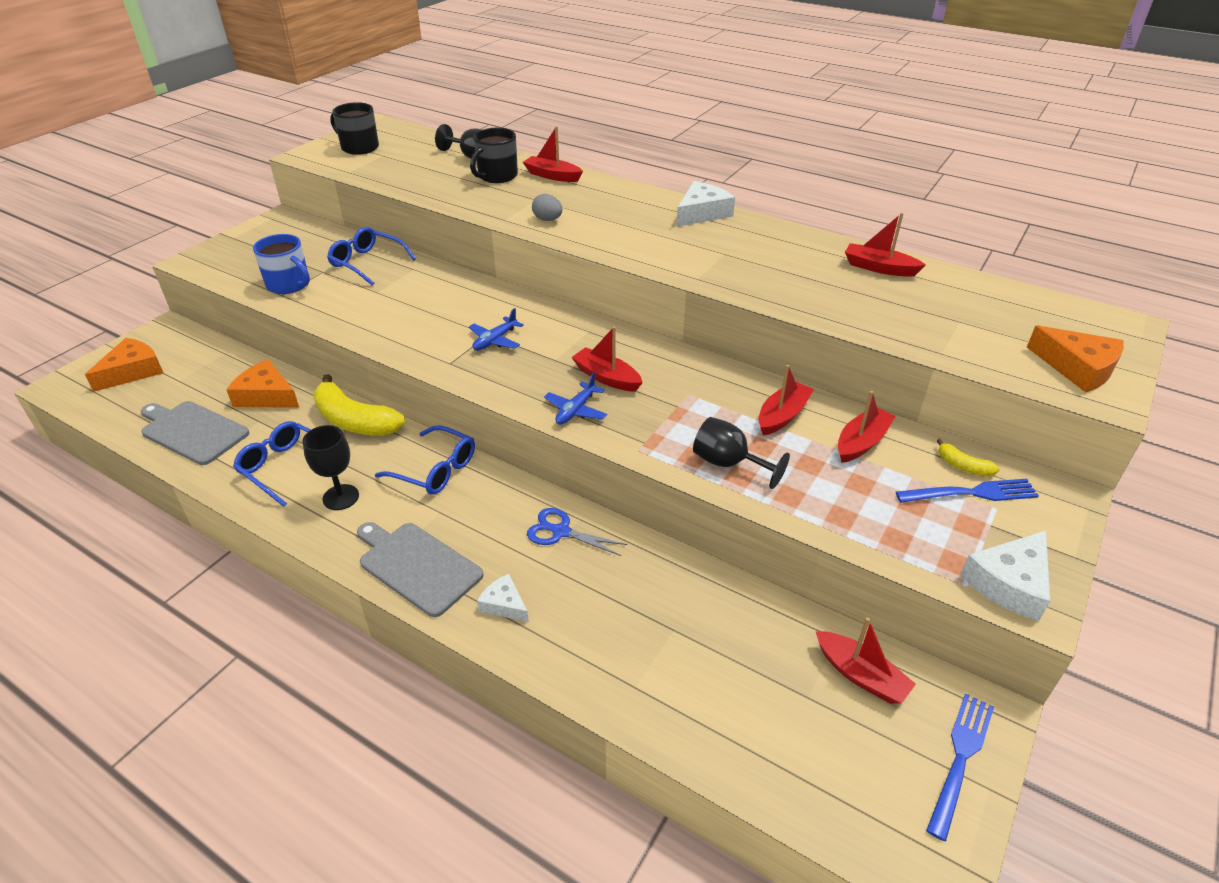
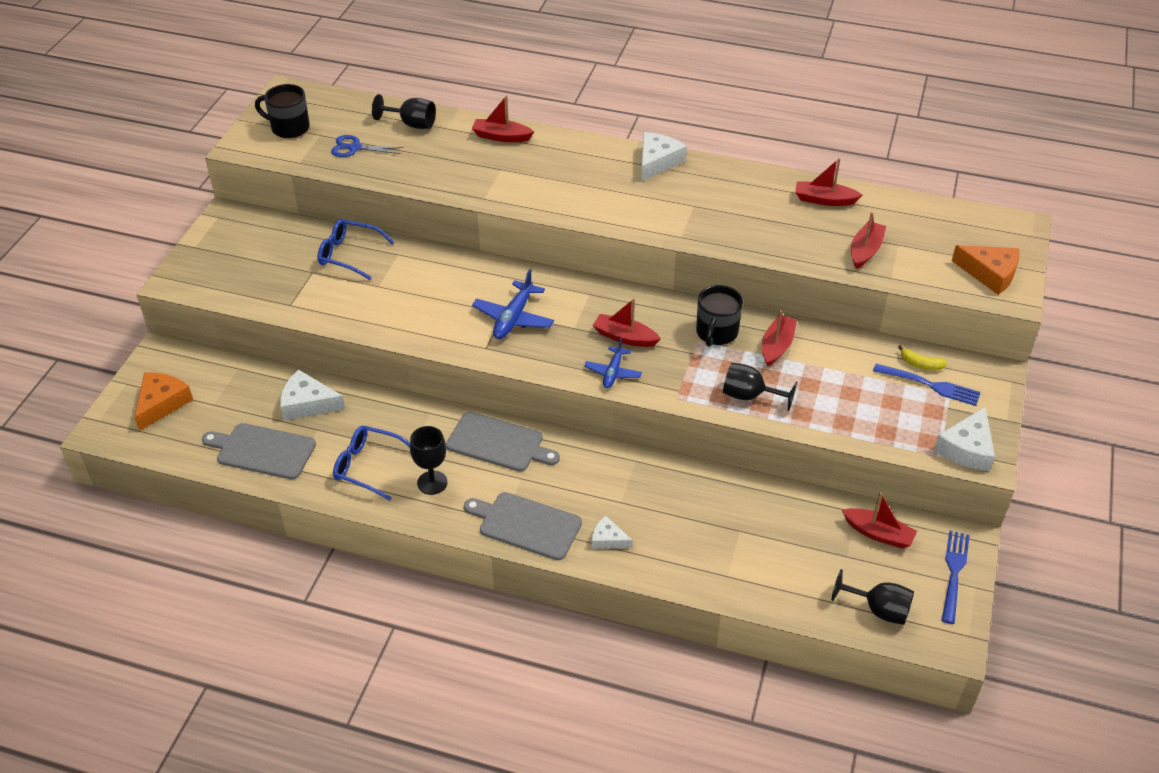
camera: 15 degrees left, 5 degrees up
(266, 395) = (307, 403): orange cheese -> white cheese
(289, 284) = (289, 292): blue mug -> none
(354, 421) = (403, 413): yellow banana -> none
(435, 470) = (498, 443): blue glasses -> grey cutting board
(495, 340) = (513, 318): blue plane -> blue plane, size x1.53
(497, 176) = (449, 145): black mug -> black mug (716, 333)
(547, 220) = (523, 192): grey egg -> none
(560, 531) = (625, 474): blue scissors -> blue scissors (354, 148)
(834, 789) = (879, 610): none -> black goblet
(861, 442) = (842, 358): red boat -> red boat (865, 251)
(971, 493) = (930, 385): blue fork -> blue fork turned 45 degrees clockwise

